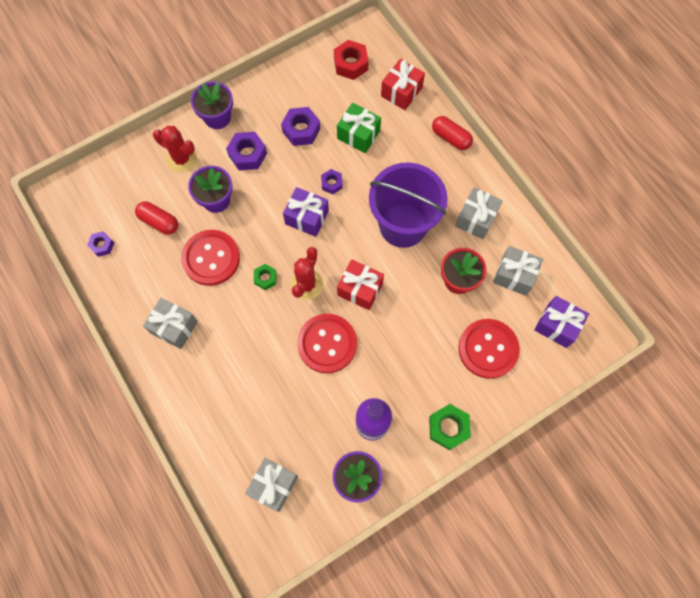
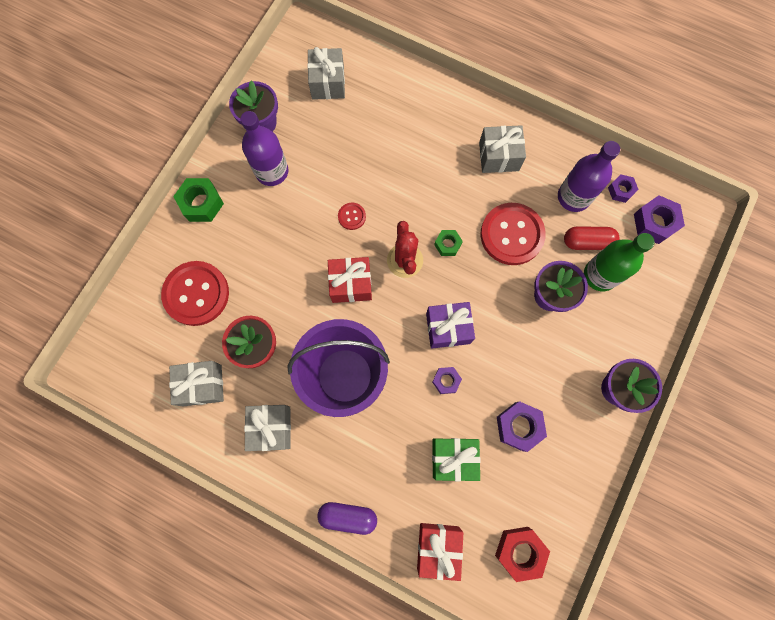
camera: 150 degrees right, 5 degrees up
(141, 261) = (573, 197): none -> purple bottle
(169, 194) = (600, 275): none -> green bottle
(182, 159) = (617, 319): red cactus -> none
(248, 154) = (554, 363): purple nut -> purple nut (654, 223)
(327, 344) = (352, 216): red button -> red button, size x0.45
(451, 138) = (348, 516): red capsule -> purple capsule
(557, 325) = (136, 355): purple gift -> none

